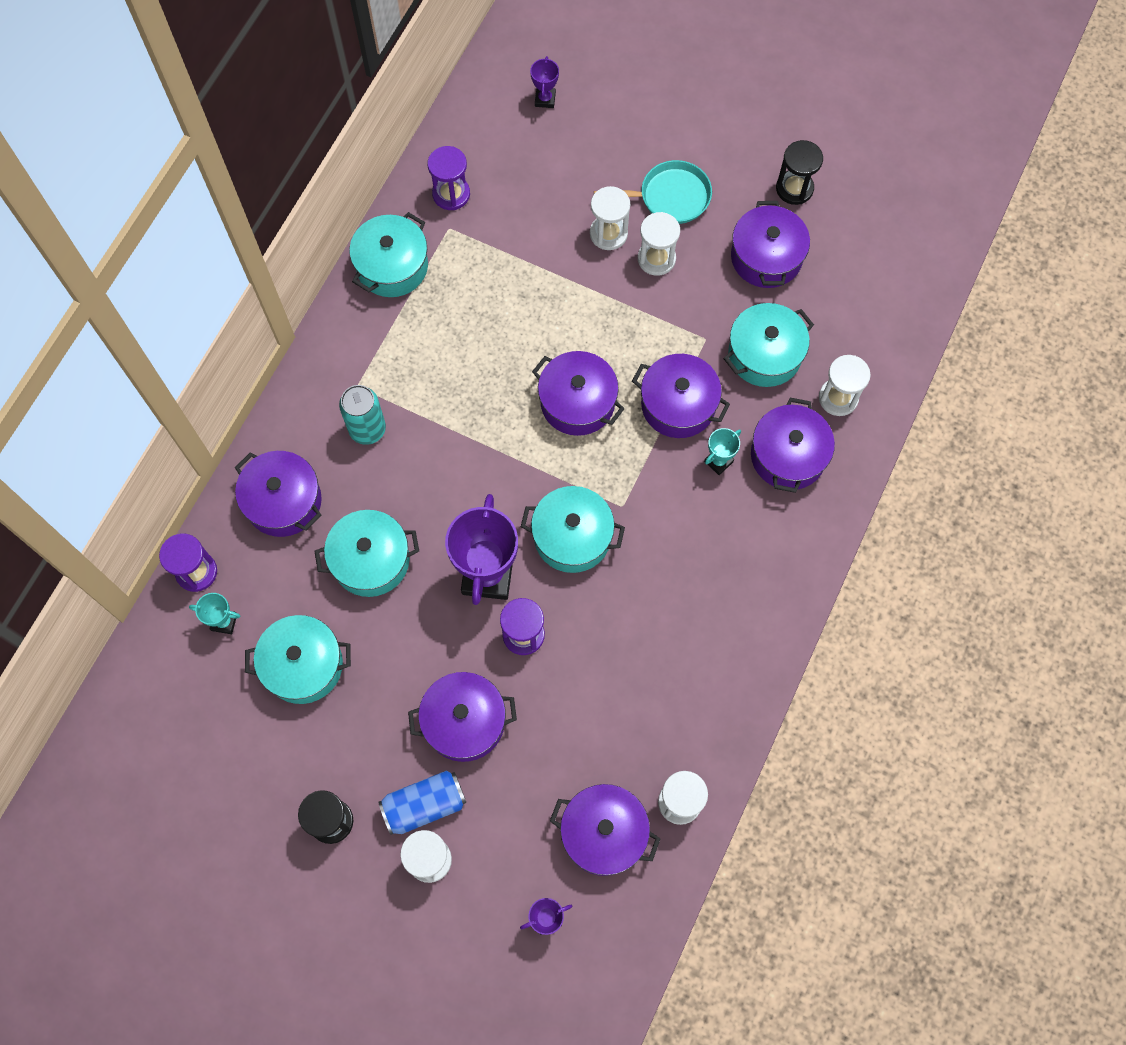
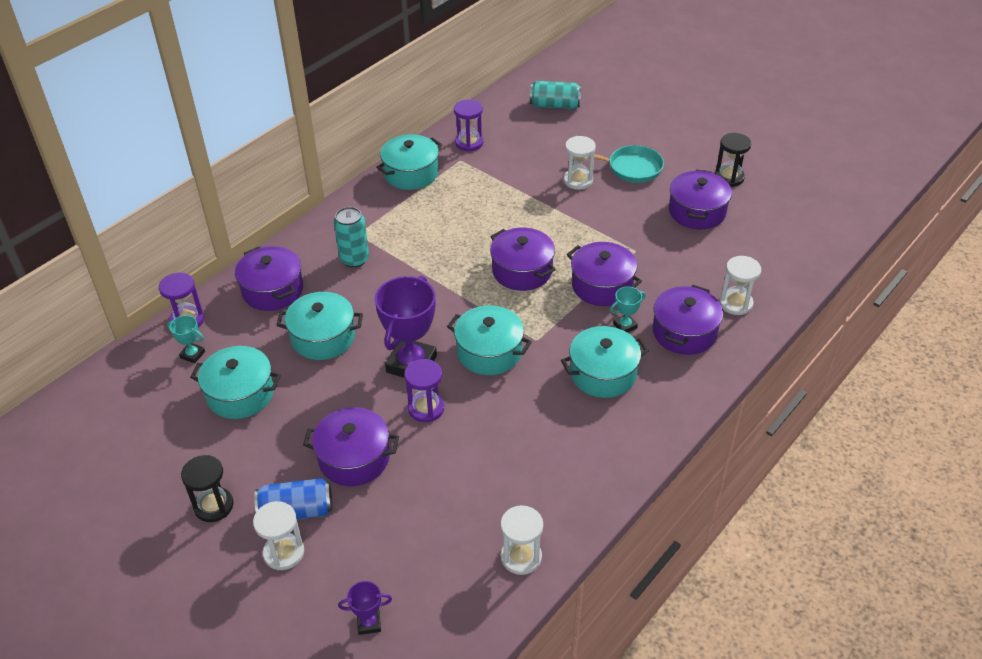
camera: 15 degrees right, 25 degrees down
(545, 99) = (555, 105): purple trophy -> turquoise can
(604, 833) = (444, 566): purple pot -> none
(656, 259) = (610, 199): white hourglass -> none
(764, 354) = (681, 267): turquoise pot -> turquoise pot (603, 374)

